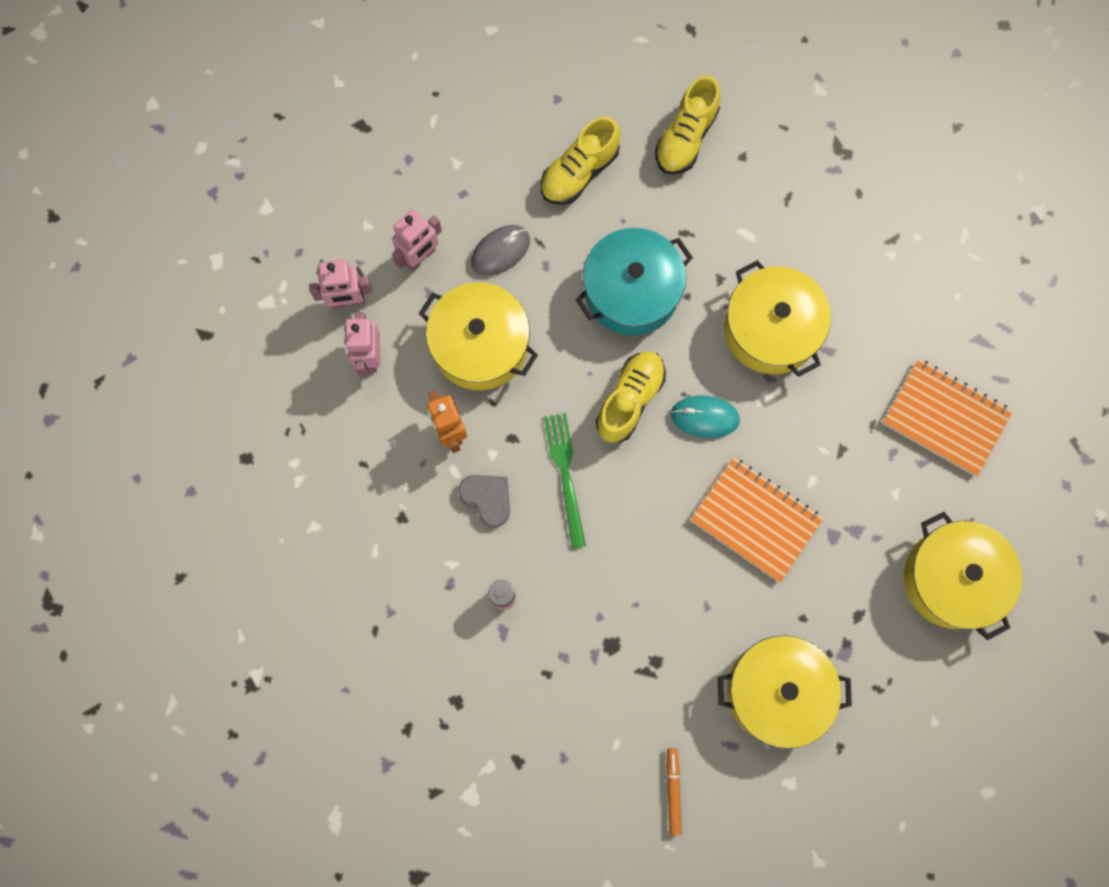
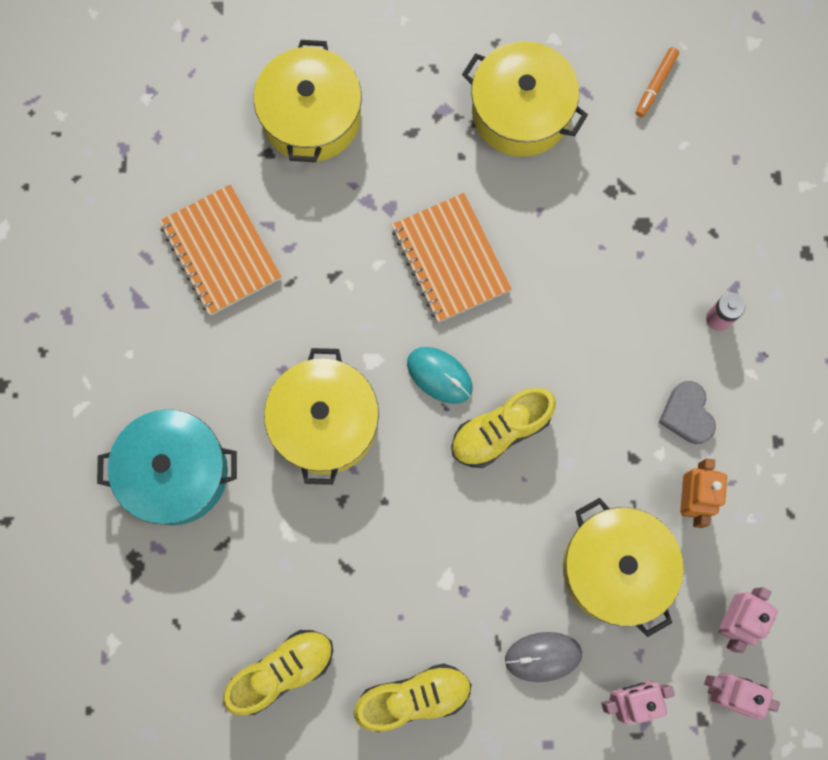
camera: 150 degrees left, 0 degrees up
(565, 474) = (601, 396): green fork -> none
(631, 291) = (435, 537): turquoise pot -> turquoise pot (175, 472)

